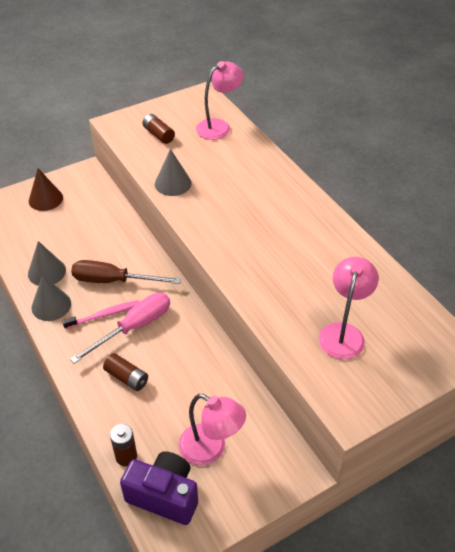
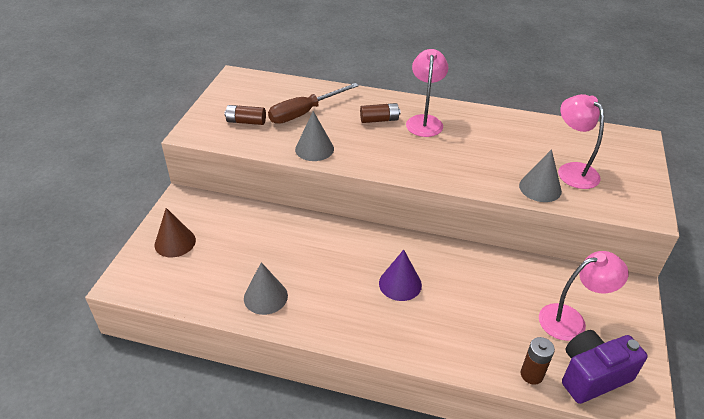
camera: 45 degrees left, 5 degrees down
(51, 305) = (310, 318): grey cone -> grey cone (540, 188)
(104, 315) = (364, 292): pink toothbrush -> none
(114, 281) = (333, 263): brown screwdriver -> brown screwdriver (304, 113)
(127, 377) = (449, 322): brown battery -> brown battery (379, 120)
(134, 327) = (400, 284): pink screwdriver -> purple cone
(219, 126) = (286, 92): pink lamp -> pink lamp (424, 121)

